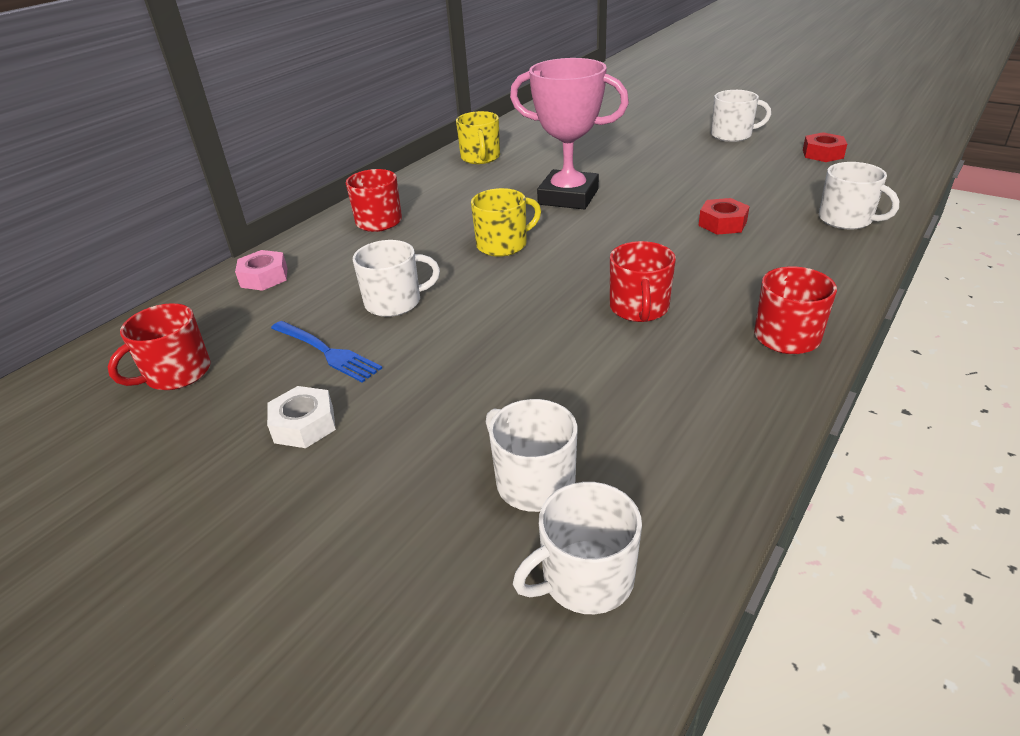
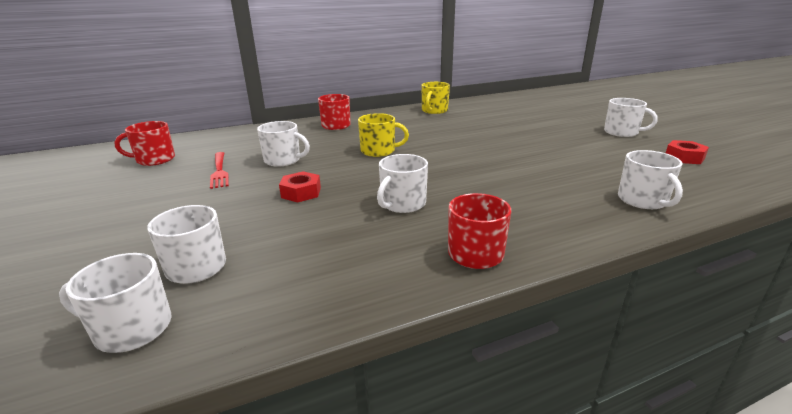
camera: 30 degrees right, 10 degrees down
(264, 277) = (249, 134): pink nut -> none
(304, 425) = (158, 197): white nut -> none
(327, 352) = (219, 171): blue fork -> red fork
(568, 197) = (454, 138): pink trophy -> none
(639, 308) = (402, 204): red mug -> white mug
(722, 223) = (534, 176): red nut -> red nut (301, 193)

